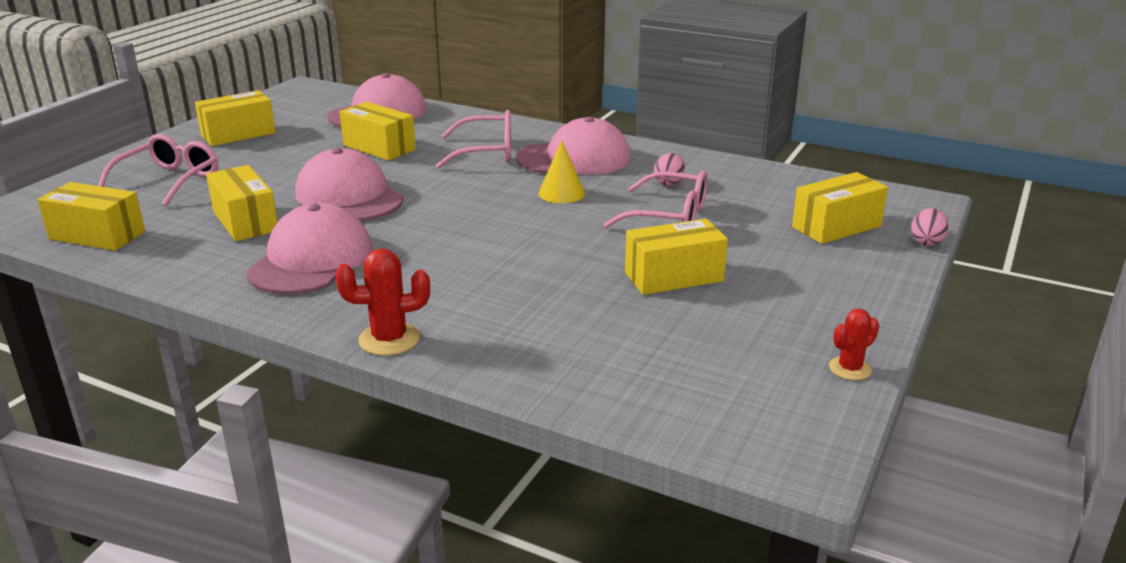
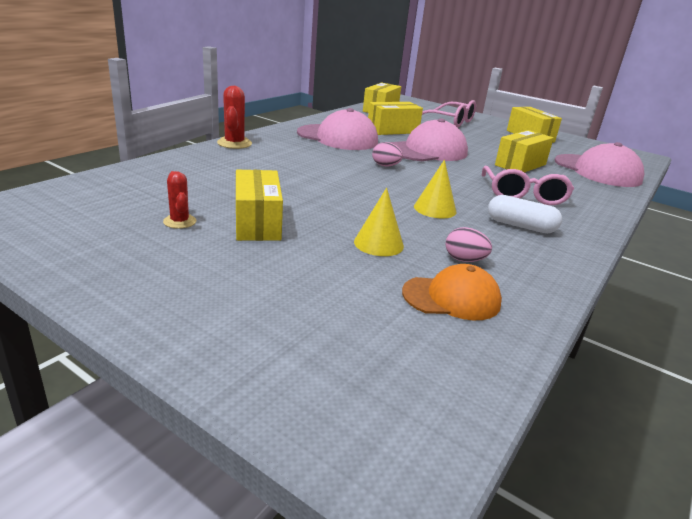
camera: 95 degrees right, 0 degrees up
(574, 158) = (520, 226): pink cap -> white capsule
(668, 216) = (378, 244): pink glasses -> yellow cone
(737, 188) = (451, 298): none -> orange cap
(836, 226) = (328, 340): yellow box -> none
(850, 369) = (50, 258): red cactus -> red cactus (179, 221)
(926, 241) = (253, 411): pink egg -> pink egg (385, 166)

